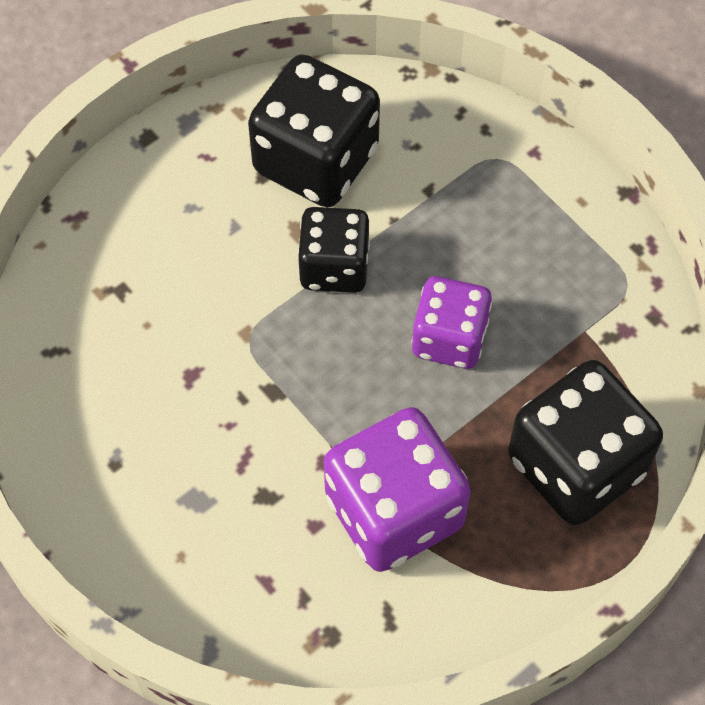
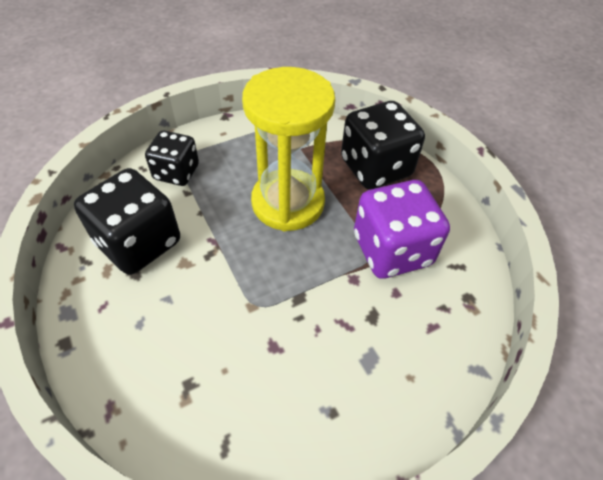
camera: 80 degrees left, 10 degrees down
(334, 267) = (221, 248): black dice -> black dice (176, 172)
(449, 338) = (288, 203): purple dice -> yellow hourglass

